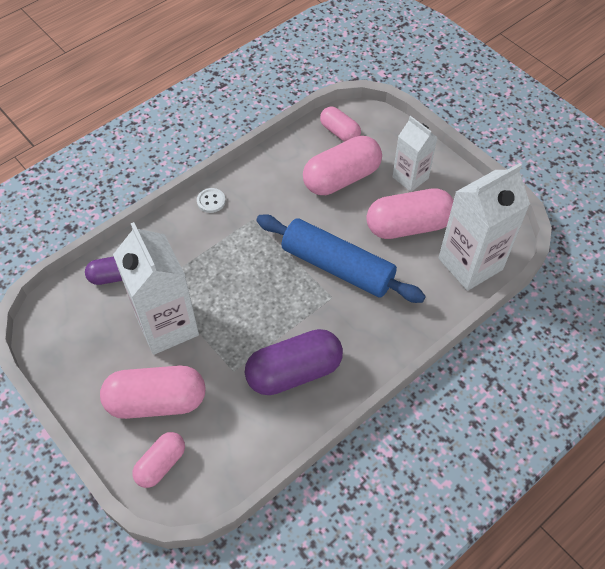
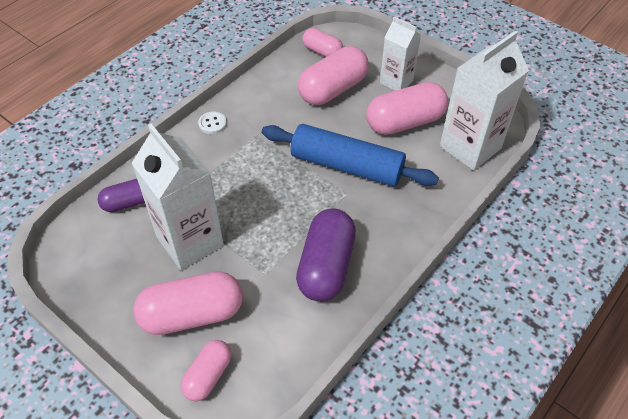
camera: 10 degrees left, 5 degrees down
(294, 372) = (326, 266): purple capsule -> purple capsule turned 45 degrees counterclockwise

